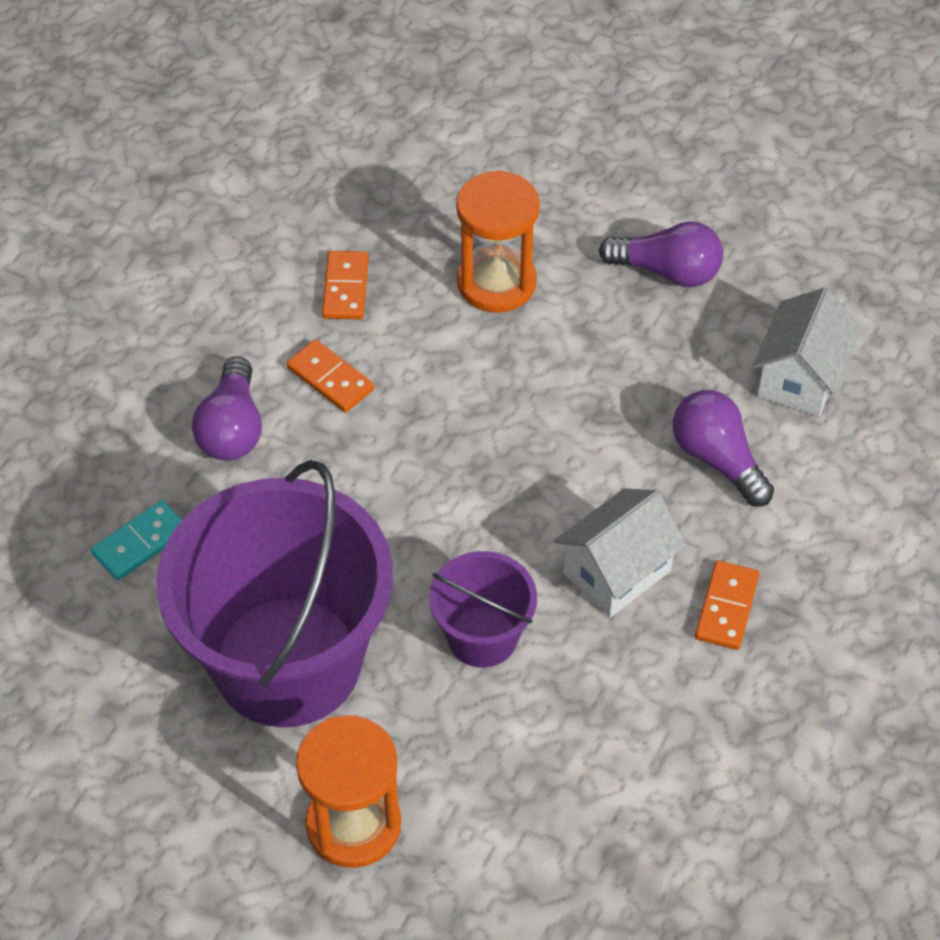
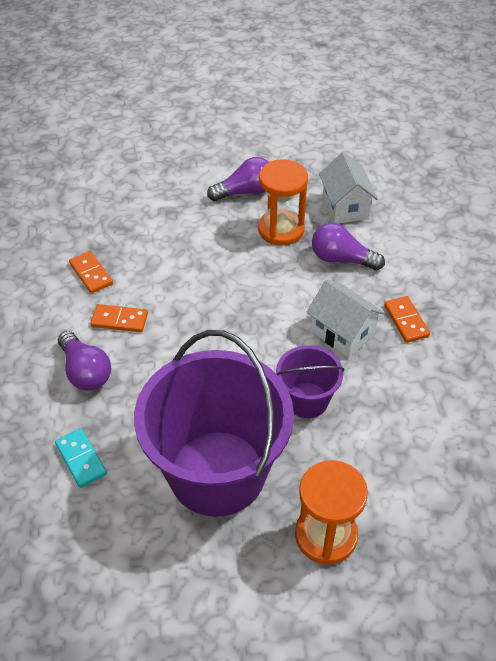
camera: 35 degrees left, 5 degrees down
(140, 543) = (81, 459): turquoise domino -> turquoise domino turned 45 degrees counterclockwise
(496, 283) = (167, 235): orange hourglass -> orange hourglass (281, 230)
(616, 572) = (342, 333): white house -> white house turned 60 degrees counterclockwise

